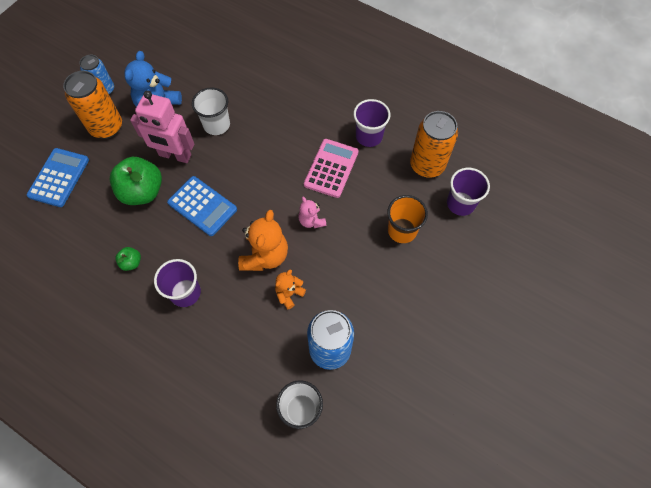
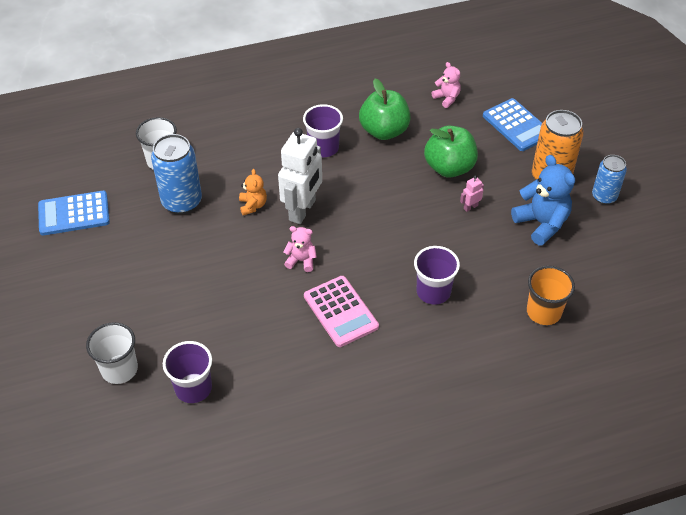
camera: 130 degrees right, 15 degrees down
(55, 244) = (447, 98): none -> pink teddy bear
(131, 262) = (384, 131): green apple -> green apple, size x2.15
(175, 155) = (470, 207): pink robot -> pink robot, size x0.41
(202, 206) = (394, 197): blue calculator -> blue calculator (74, 213)
(216, 125) = (480, 255): white cup -> white cup (119, 369)
(265, 256) = (302, 210): orange teddy bear -> white robot
(369, 136) = (346, 369): purple cup -> purple cup (433, 292)
(402, 230) = (220, 319): orange cup -> orange cup (543, 312)
(427, 165) = (262, 394): orange can -> none

